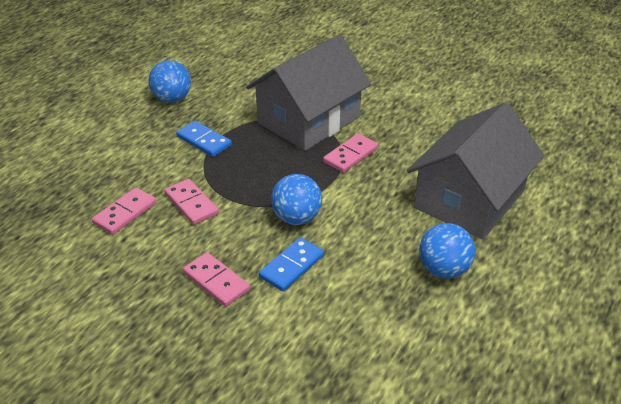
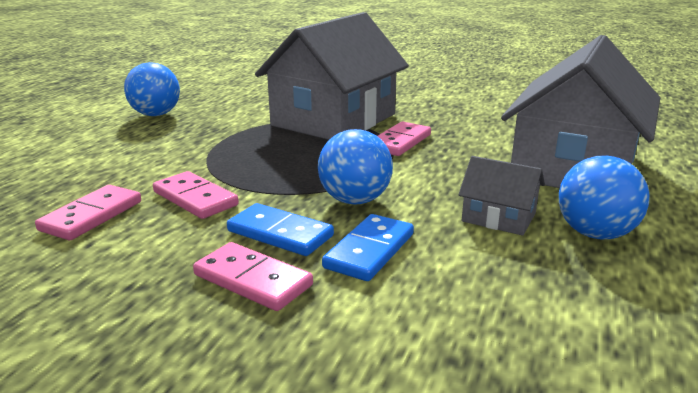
camera: 10 degrees left, 15 degrees down
(204, 141) = (203, 143): blue domino -> blue domino (280, 233)
(387, 247) = (498, 217): none -> grey house

